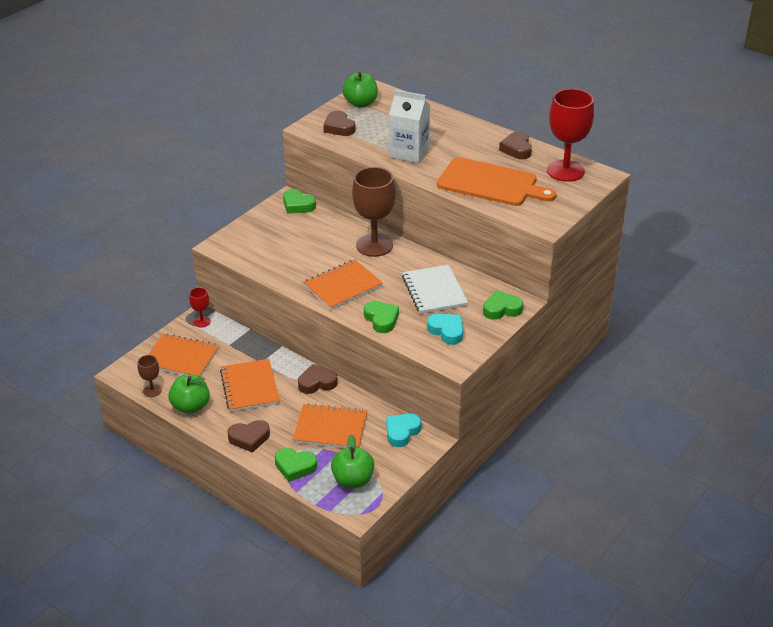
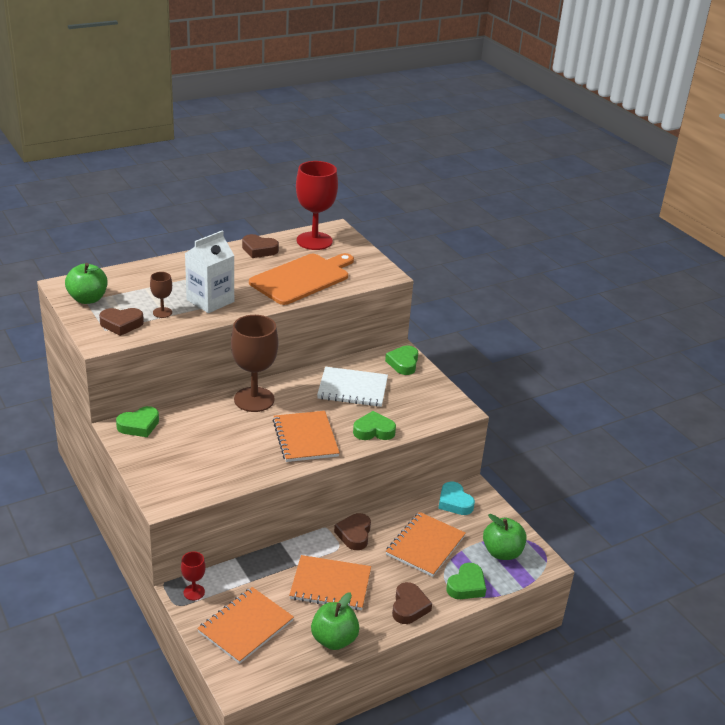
camera: 70 degrees left, 5 degrees down
(152, 390) = (287, 666): brown goblet -> brown goblet (162, 312)
(447, 331) = (415, 400): turquoise heart -> none

